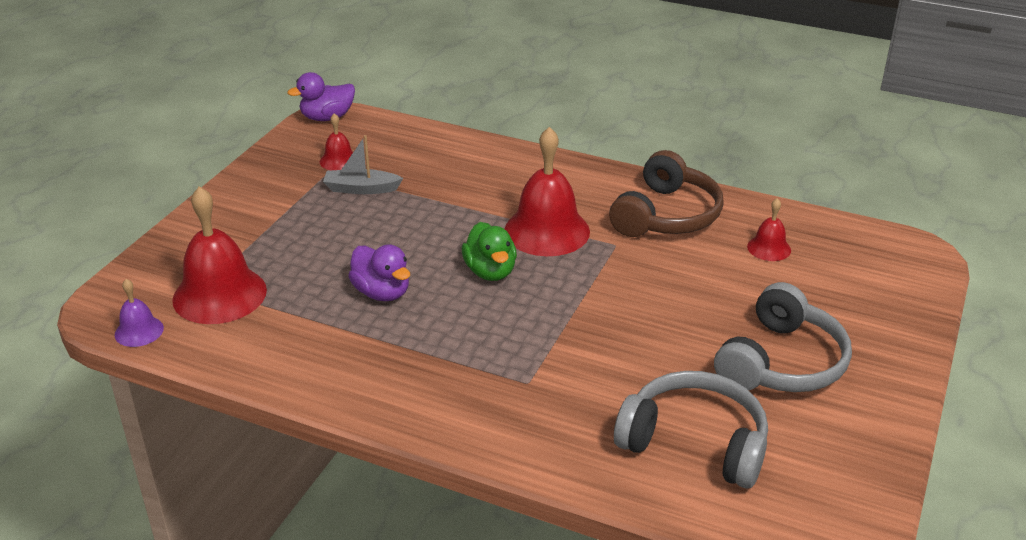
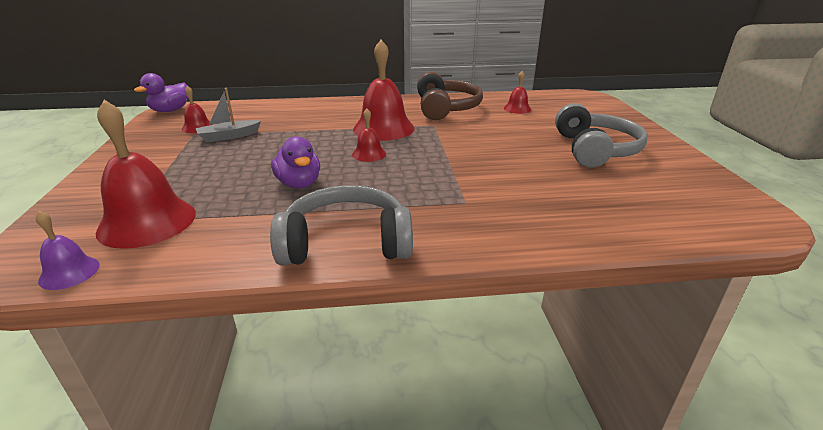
camera: 30 degrees left, 5 degrees down
(382, 293) = (299, 184): purple duck -> purple duck turned 45 degrees clockwise
(490, 272) = (369, 154): green duck -> red bell
(695, 442) = (610, 200): grey headphones -> grey headphones (346, 242)

